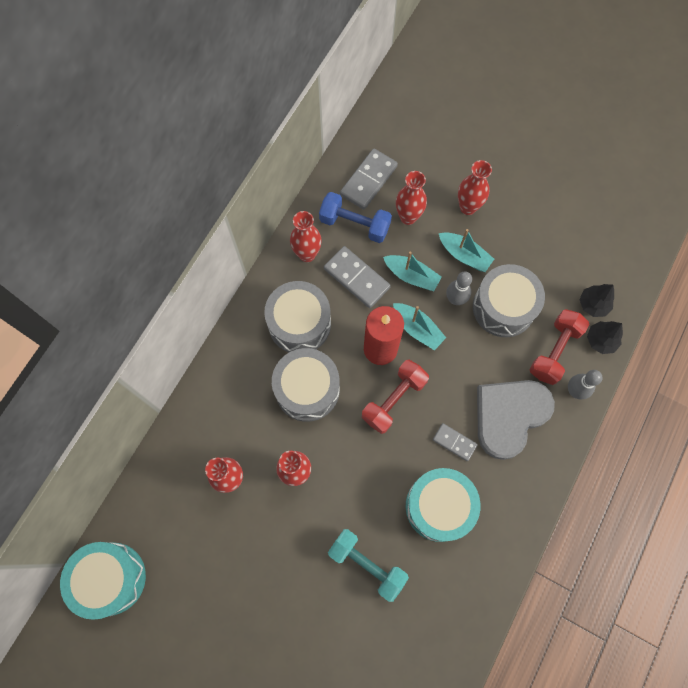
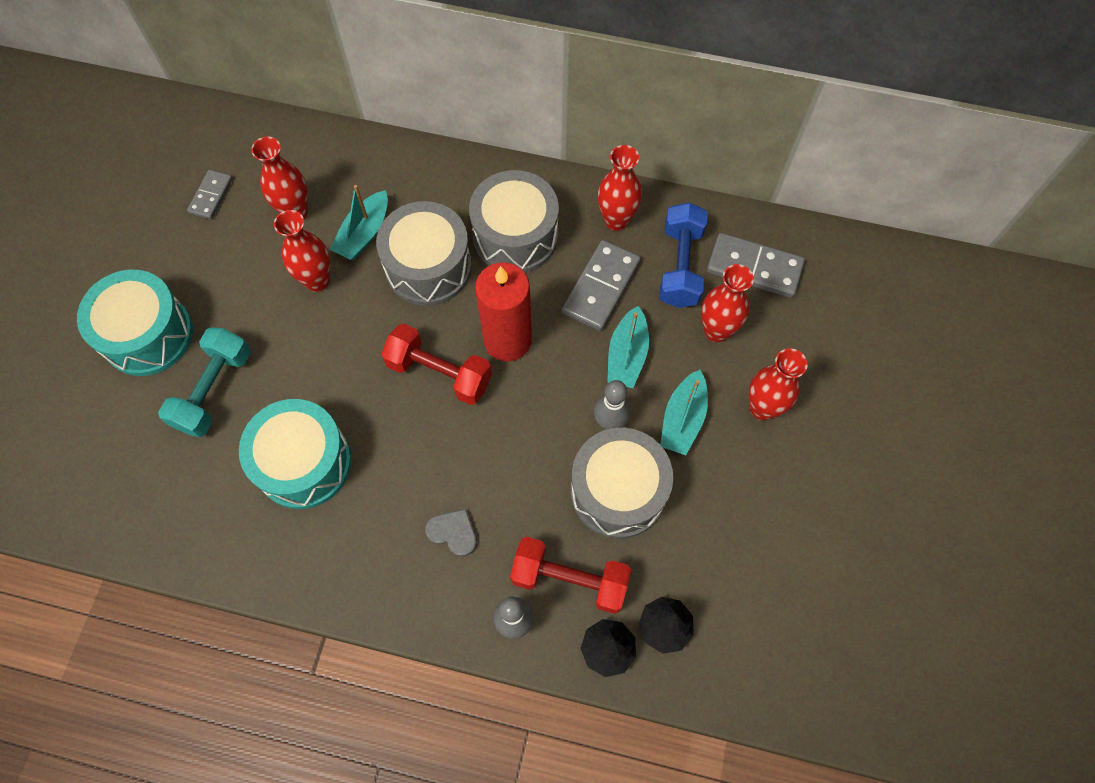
camera: 75 degrees right, 5 degrees down
(110, 578) = (161, 127): turquoise drum -> turquoise drum (148, 334)
(417, 329) = (550, 380): turquoise boat -> turquoise boat (364, 233)
(454, 442) = (397, 464): grey domino -> grey domino (211, 196)
(509, 415) = (453, 532): grey heart -> grey heart, size x0.41

